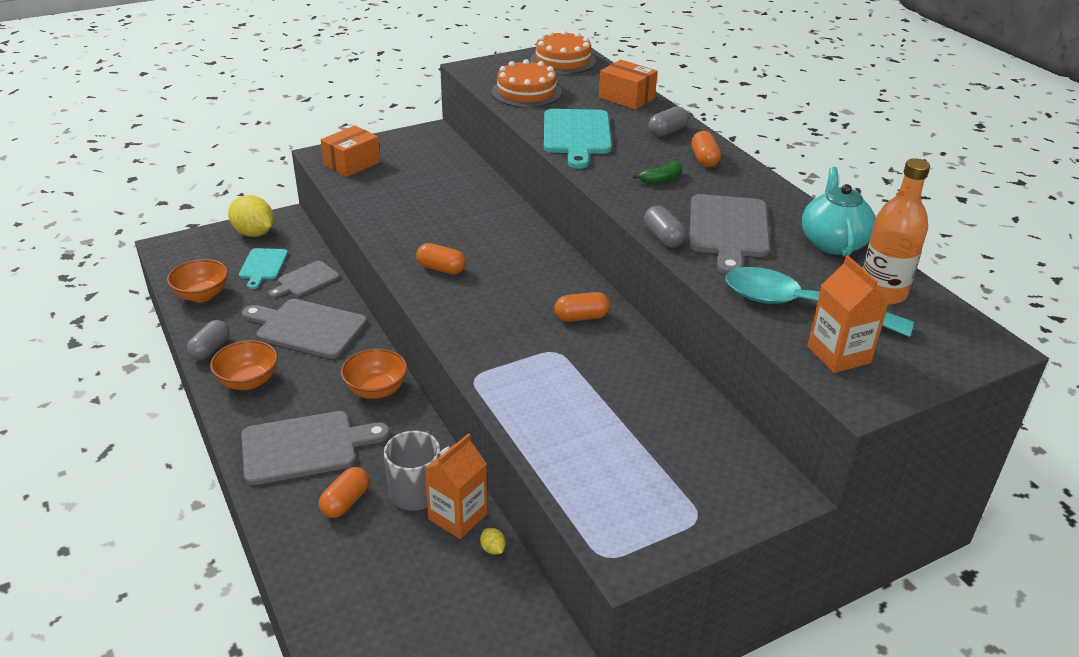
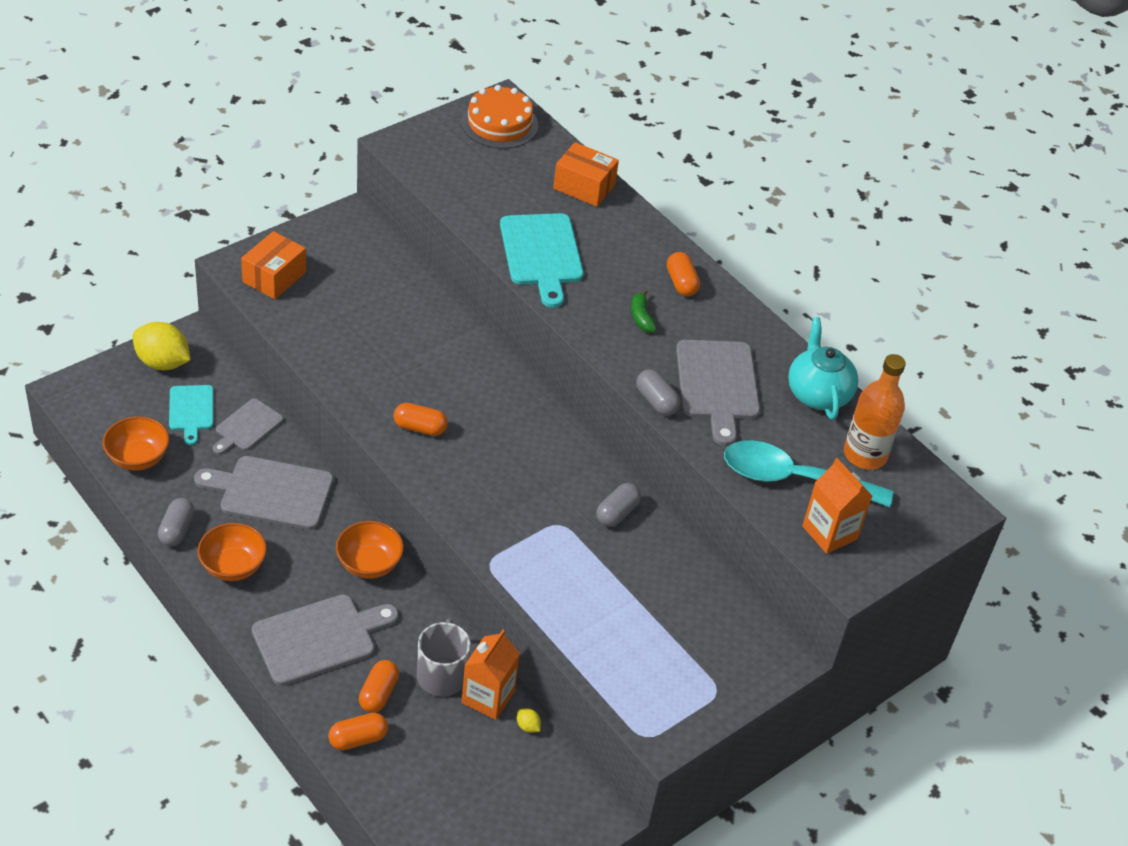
camera: 15 degrees left, 10 degrees up
(526, 92) = (470, 184): orange cake -> none
(581, 317) = (576, 479): orange capsule -> orange capsule (358, 739)
(660, 179) = (641, 317): green banana -> green banana turned 120 degrees clockwise
(667, 132) = (637, 241): grey capsule -> grey capsule (617, 513)

